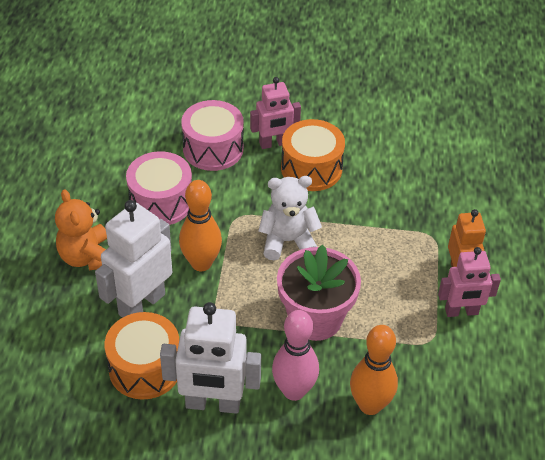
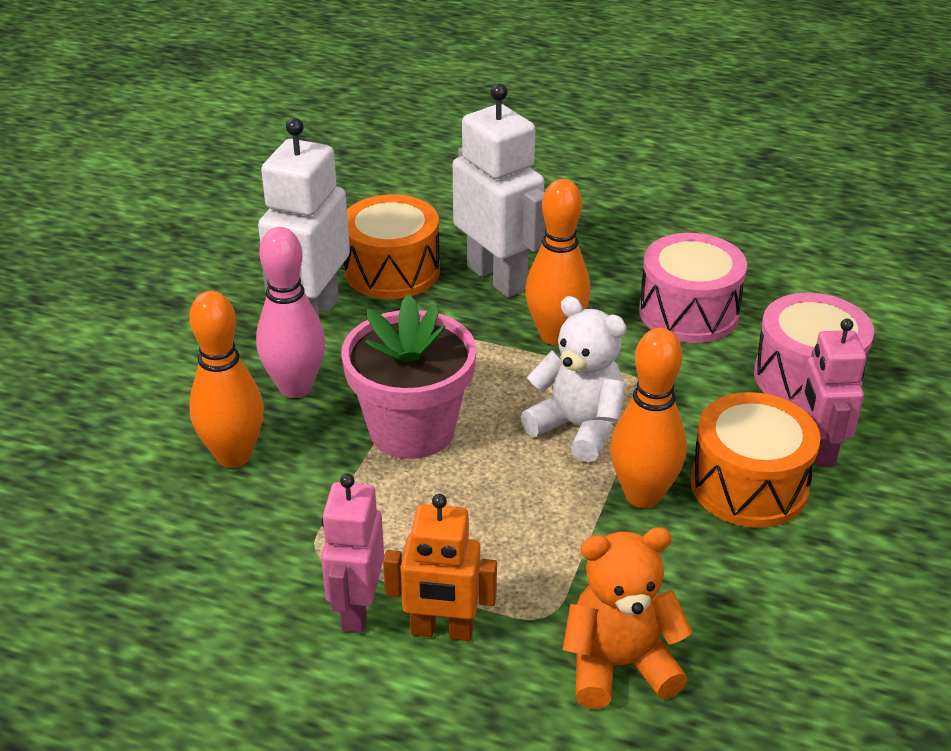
camera: 105 degrees right, 10 degrees down
(87, 257) = (593, 243): orange teddy bear -> orange teddy bear (619, 665)
(288, 241) = (578, 428): white teddy bear -> white teddy bear turned 60 degrees counterclockwise
(334, 208) = (643, 495): none -> orange bowling pin

